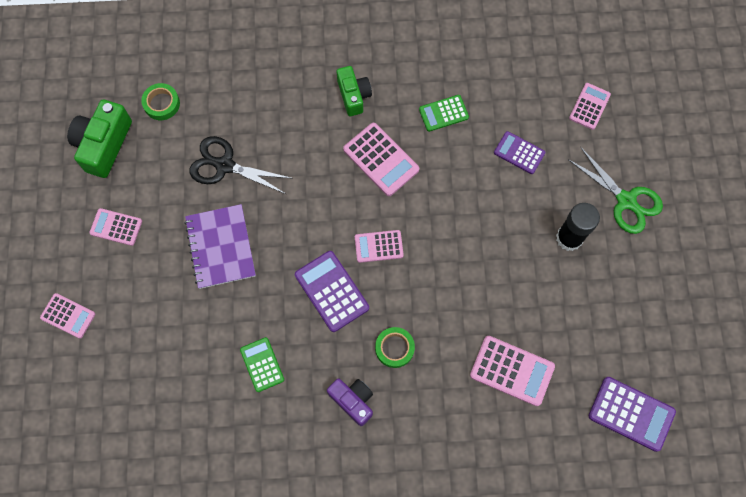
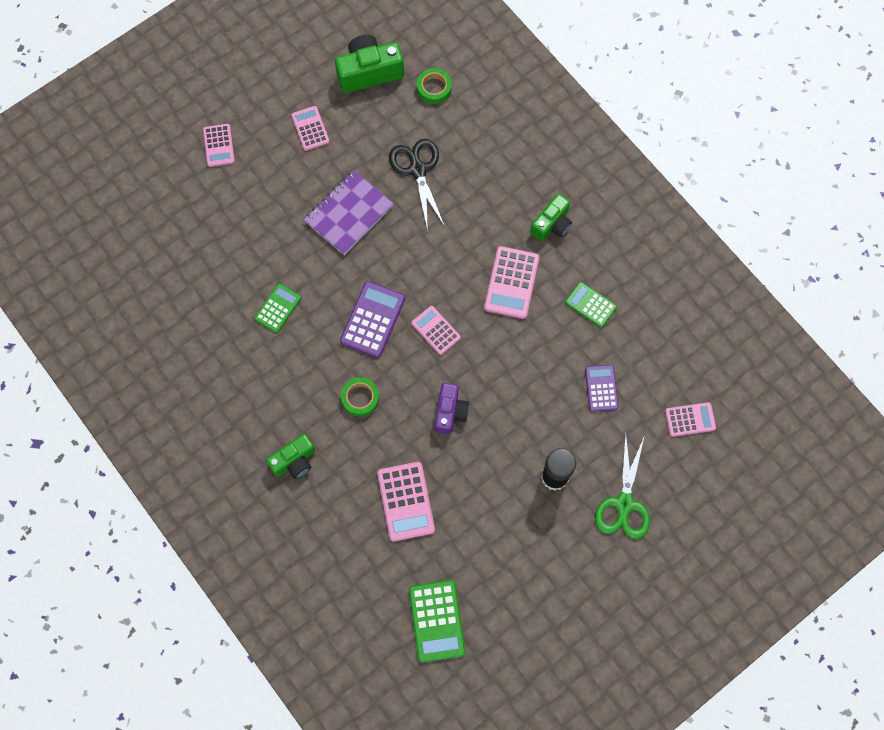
camera: 55 degrees right, 0 degrees up
(353, 401) = (296, 394): purple camera -> purple camera (450, 412)
(412, 442) = (294, 461): none -> green camera
(631, 413) = (437, 621): purple calculator -> green calculator

